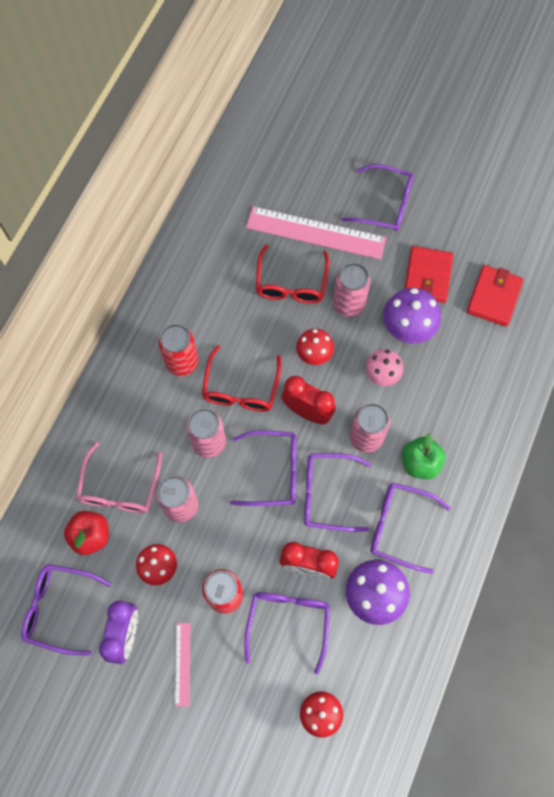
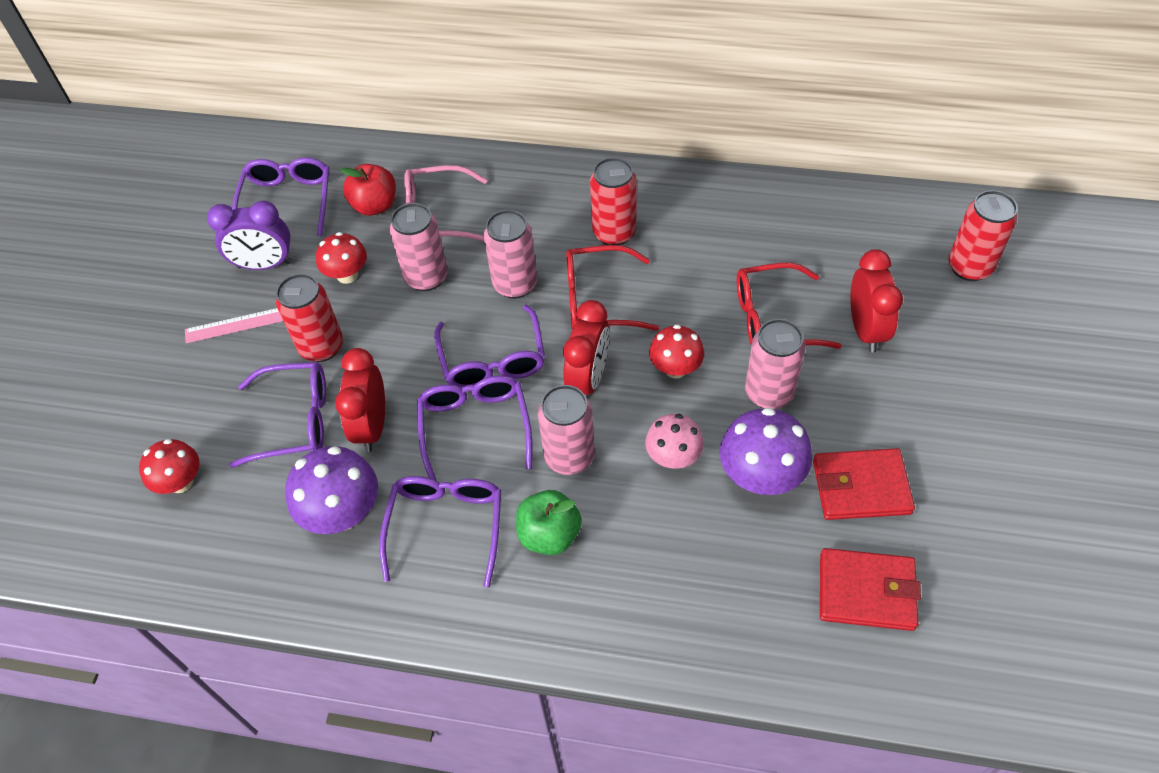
camera: 80 degrees right, 15 degrees down
(284, 157) = (969, 267): none -> red can
(316, 233) = (865, 330): pink ruler -> red clock
(385, 205) = (957, 405): purple glasses -> none

